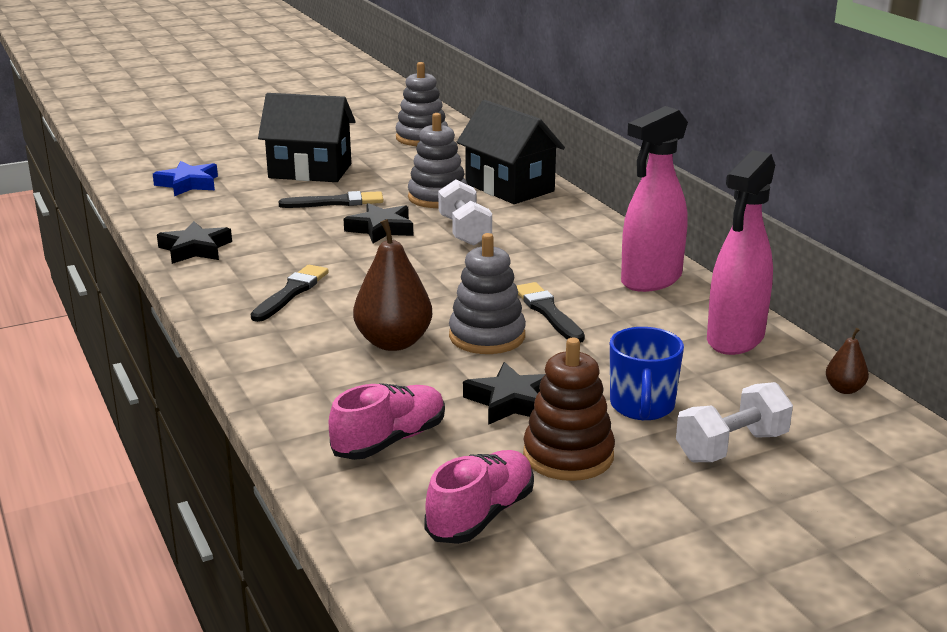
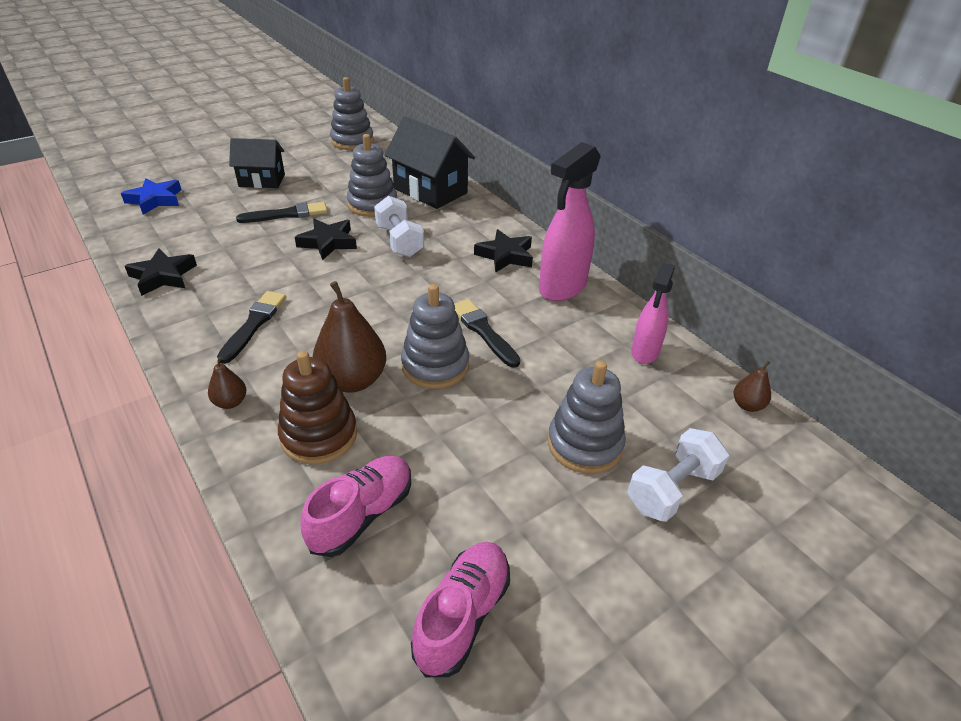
camera: 10 degrees left, 15 degrees up
(262, 351) = (230, 402): none -> brown pear
(310, 171) = (262, 180): black house -> black house, size x0.66
(511, 401) = (468, 448): black star -> black star (505, 255)
(568, 455) = (531, 517): brown stacking toy -> brown stacking toy (319, 435)
(642, 407) = (584, 444): blue mug -> grey stacking toy
(735, 339) = (645, 352): pink spray bottle -> pink spray bottle, size x0.62

